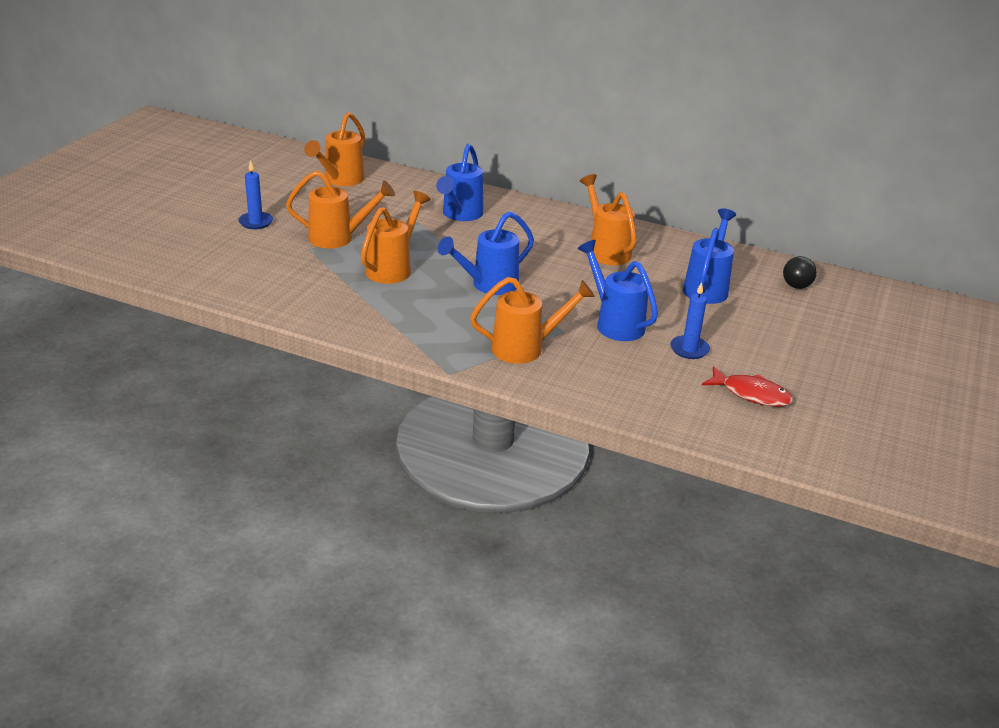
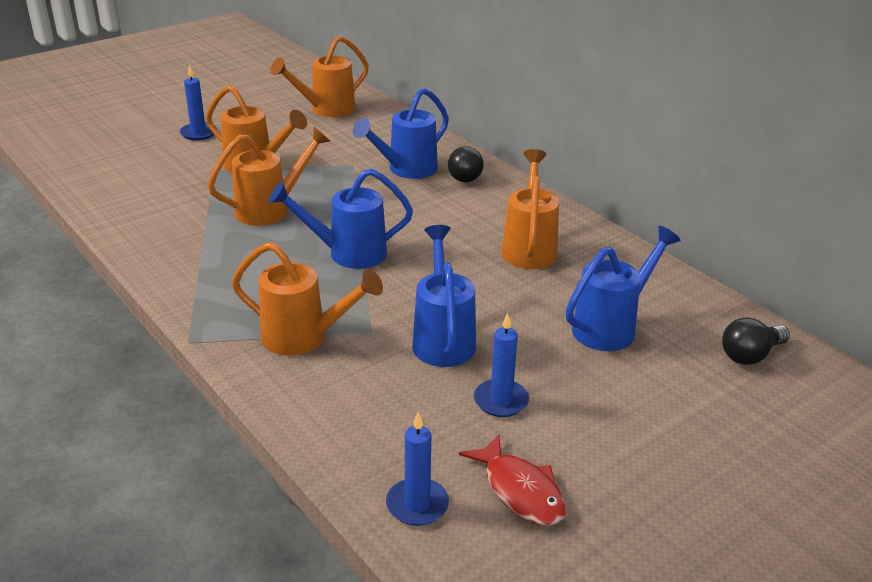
camera: 30 degrees right, 0 degrees up
(508, 209) = (466, 175): none -> black light bulb
(704, 420) = (417, 504): none -> blue candle

